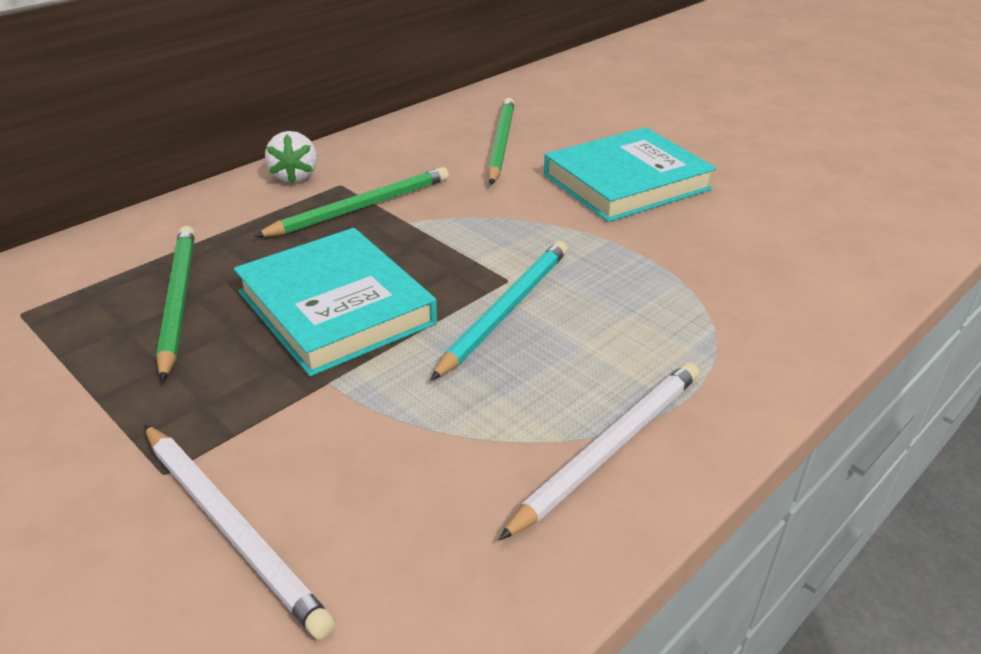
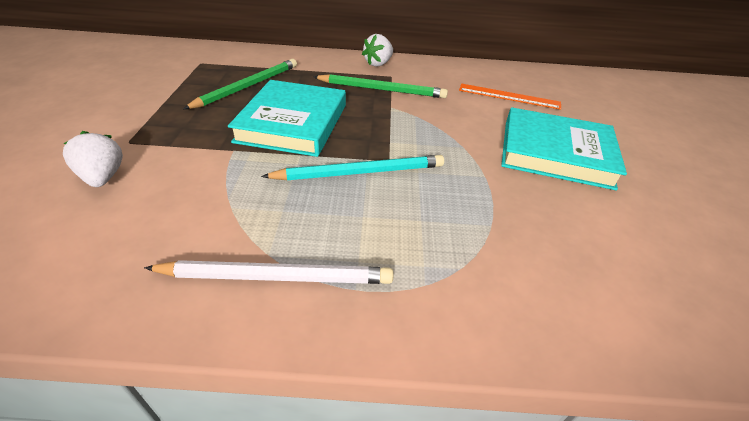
camera: 45 degrees right, 5 degrees up
(231, 527) = (103, 177): white pencil -> white strawberry
(500, 143) = (509, 96): green pencil -> orange ruler

